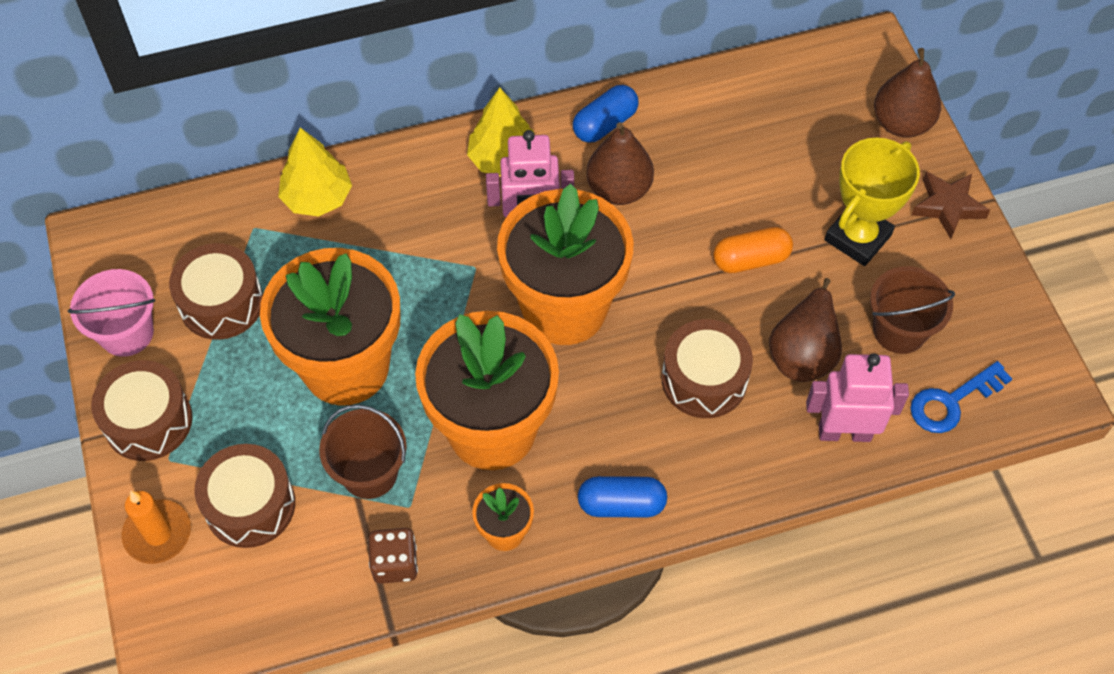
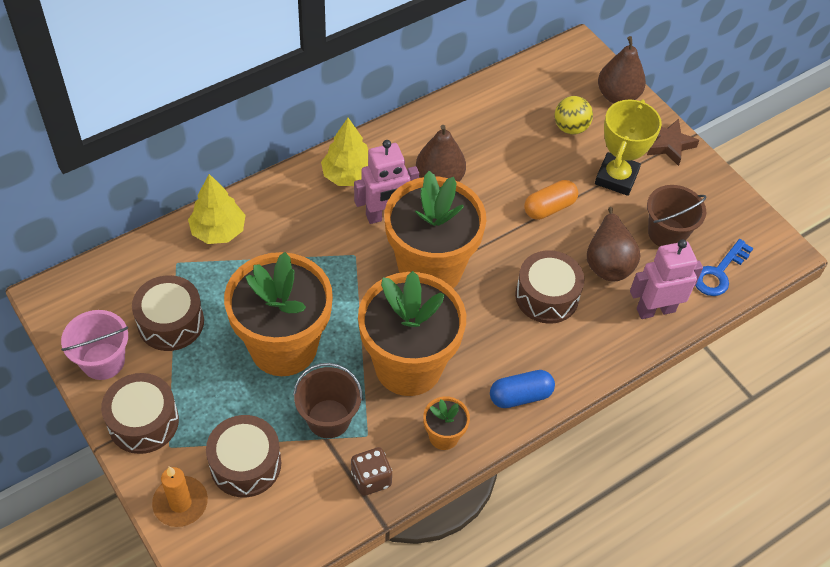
camera: 20 degrees left, 5 degrees down
(605, 124) = (413, 136): blue capsule -> none
(819, 155) = (570, 128): none -> yellow ball

